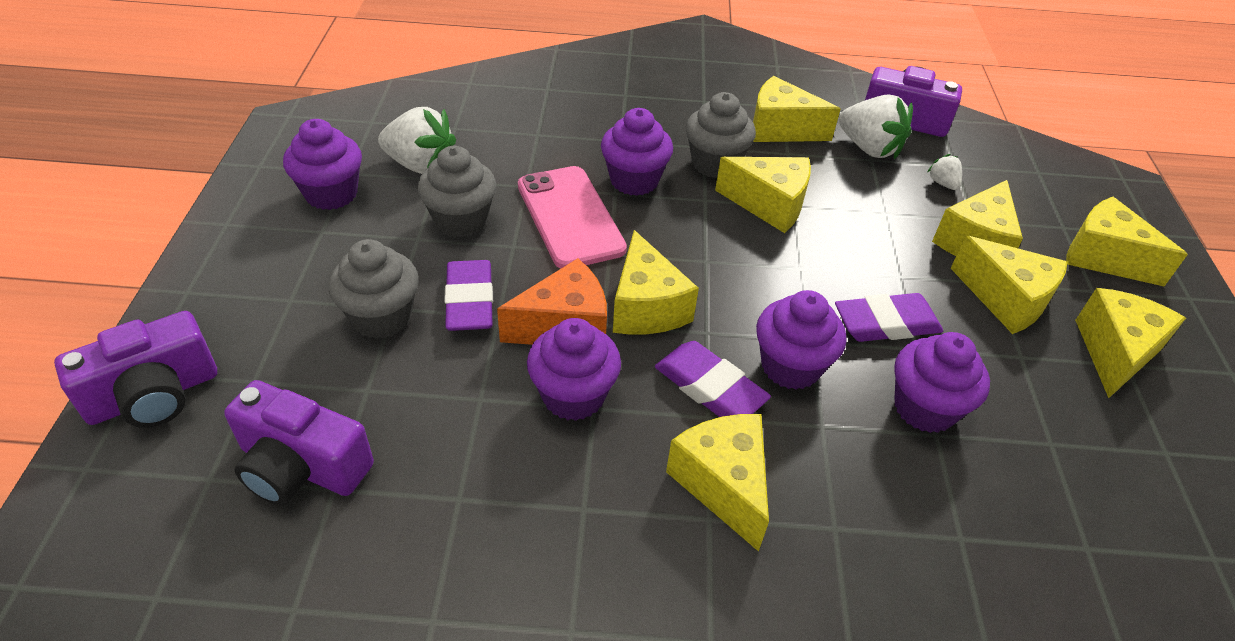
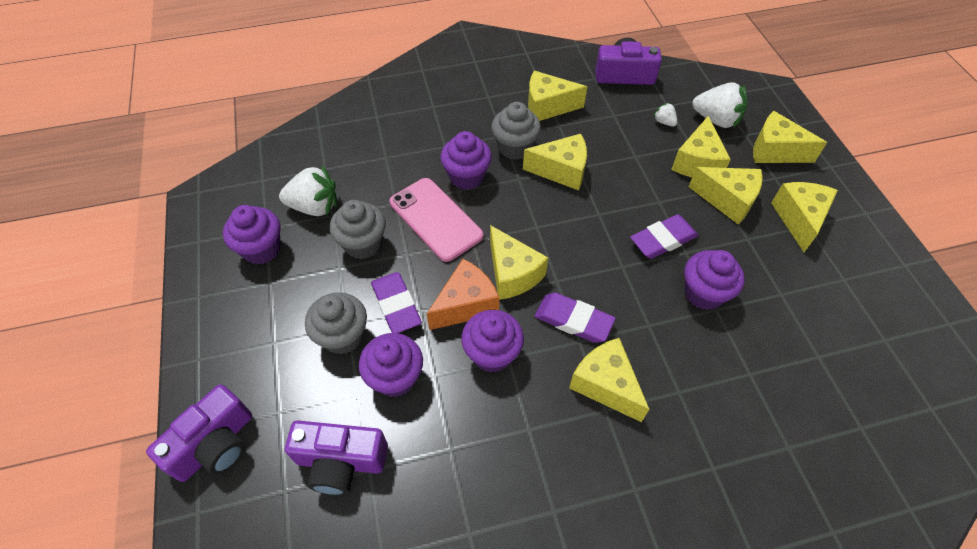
camera: 15 degrees left, 10 degrees up
(790, 366) = (616, 289): purple cupcake -> purple cupcake (395, 377)
(869, 148) = (609, 106): white strawberry -> white strawberry (716, 120)

